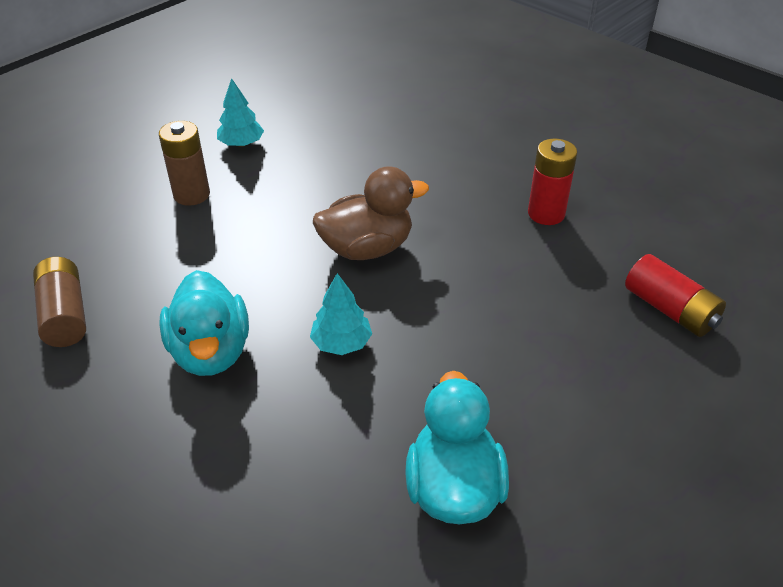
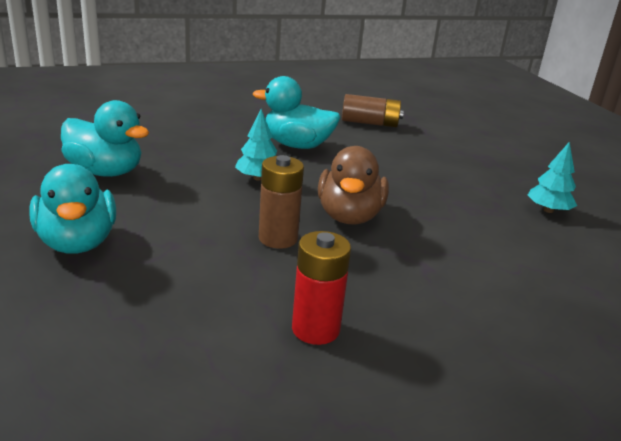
camera: 115 degrees right, 15 degrees down
(191, 195) = (475, 175): brown battery -> brown battery (278, 238)
(600, 399) = (77, 242): none -> turquoise duck
(669, 310) = (96, 331): red battery -> none

